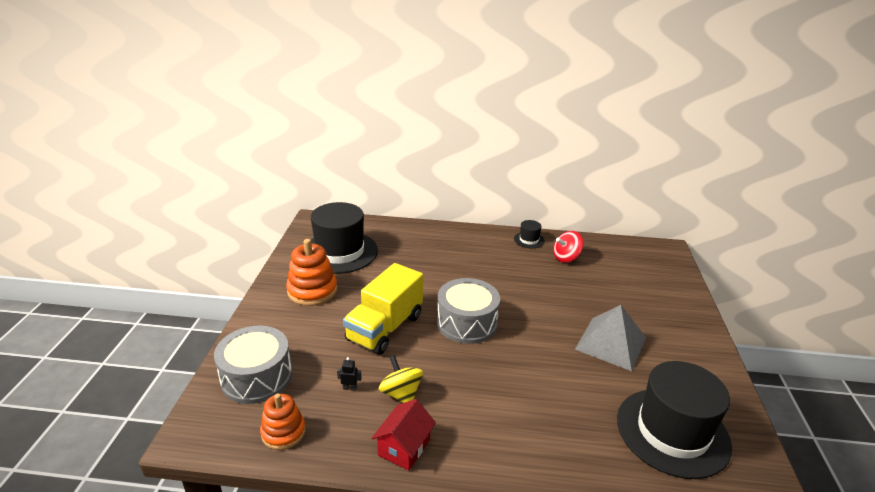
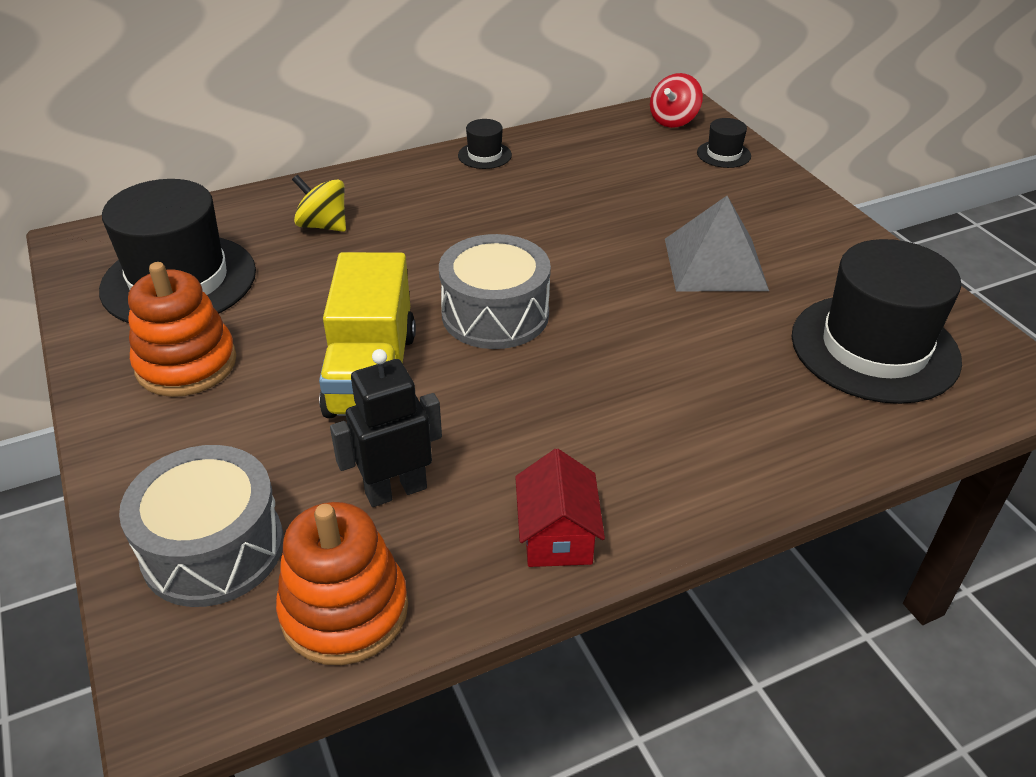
camera: 30 degrees left, 10 degrees up
(283, 432) = (344, 610): orange stacking toy -> orange stacking toy, size x1.52
(350, 388) = (396, 490): black robot -> black robot, size x2.36
(401, 394) = (485, 461): yellow spinning top -> yellow spinning top (323, 225)
(566, 258) = (560, 164): red spinning top -> red spinning top (673, 120)
(669, 283) = (723, 154): none -> black hat

